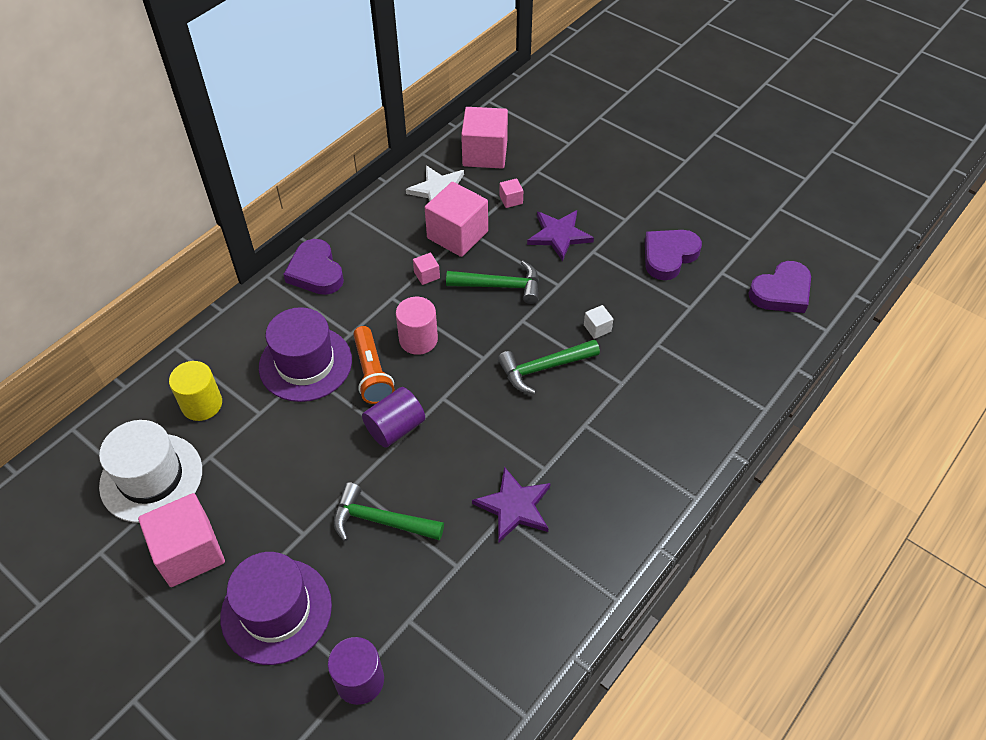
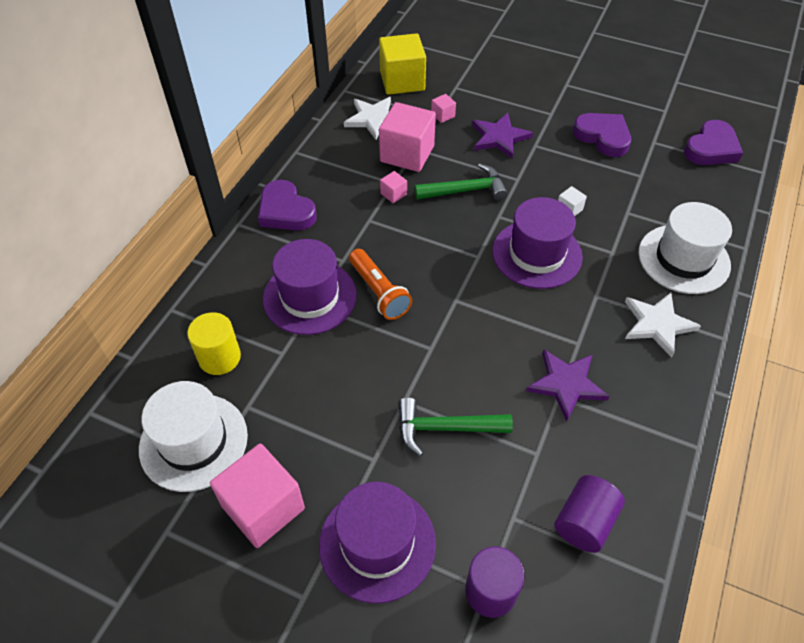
camera: 15 degrees left, 0 degrees up
(395, 428) = (422, 337): purple cylinder -> purple cylinder (584, 522)
(418, 339) = (410, 252): pink cylinder -> none
(485, 154) = (402, 81): pink cube -> yellow cube
(543, 368) = (537, 254): green hammer -> purple hat
(633, 468) = (657, 324): none -> white star
(668, 256) = (603, 137): purple heart -> purple heart turned 105 degrees clockwise
(693, 406) = (683, 259): none -> white hat

